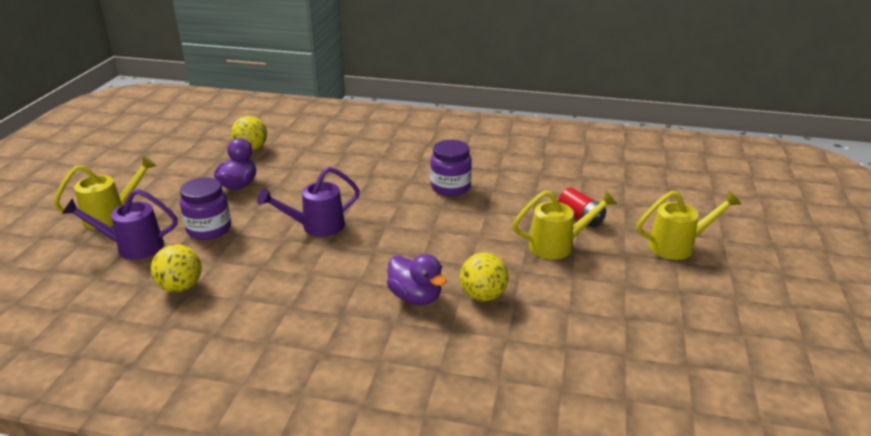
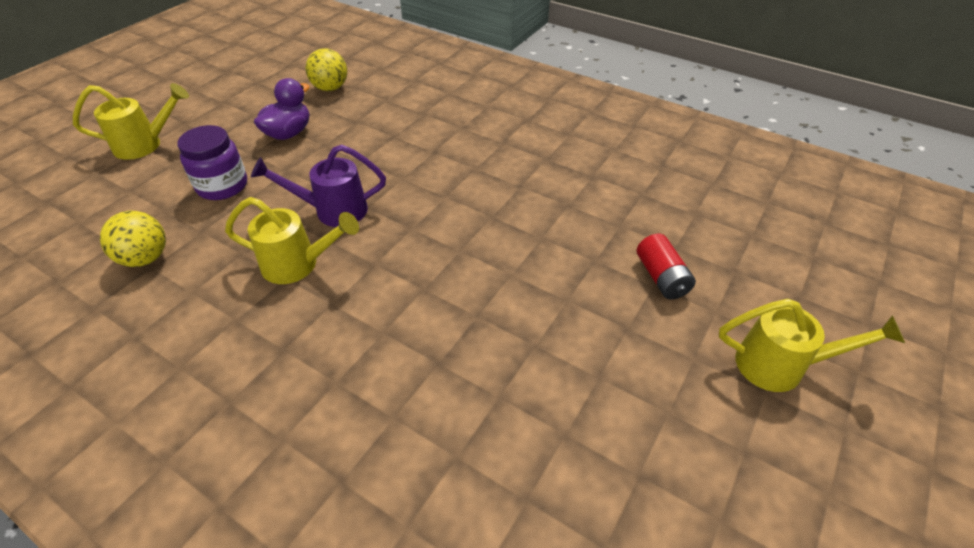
camera: 20 degrees right, 15 degrees up
(133, 247) = (137, 191): purple watering can -> none
(415, 297) = (381, 349): purple duck -> none
(450, 187) = (517, 189): purple jar -> none
(483, 295) = (464, 373): yellow ball -> none
(558, 245) = (606, 317): yellow watering can -> yellow watering can (298, 265)

